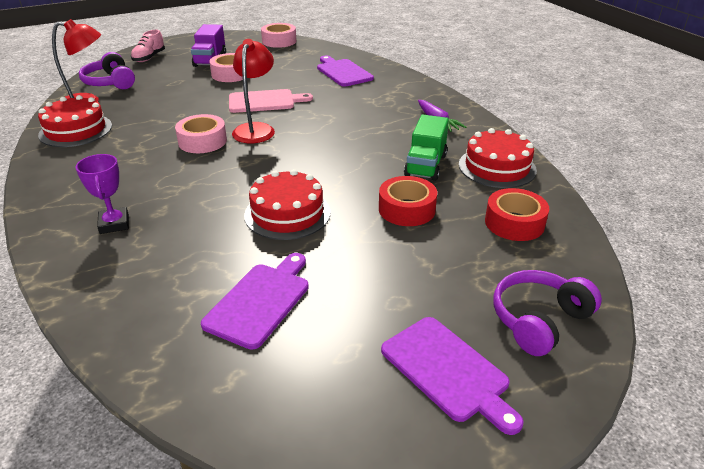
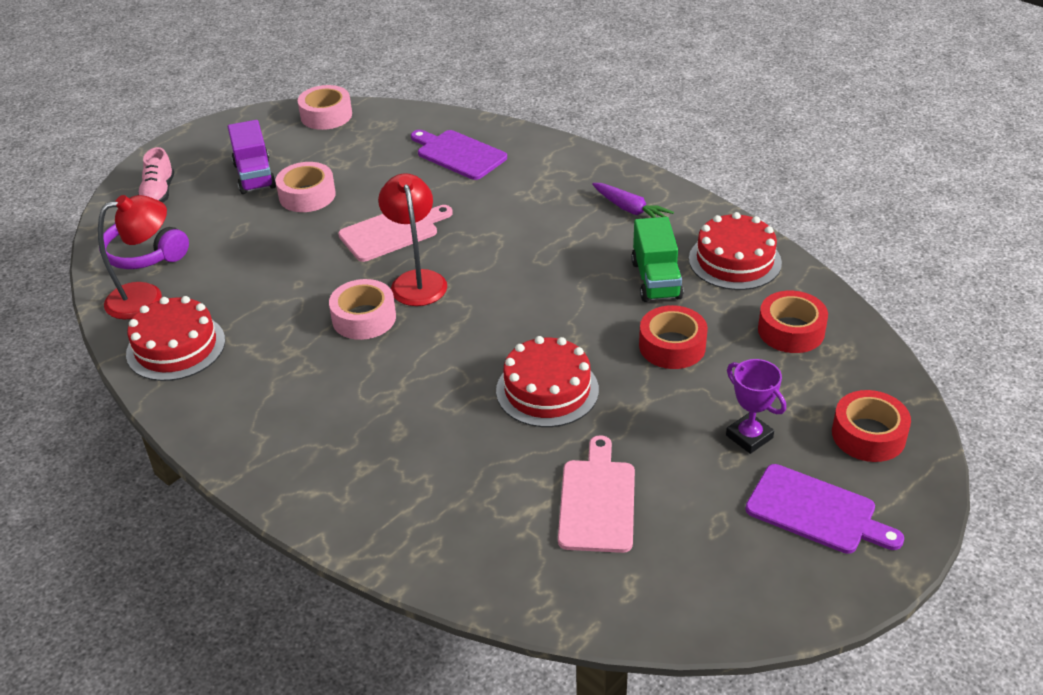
camera: 20 degrees left, 5 degrees up
(114, 224) = (359, 463): purple trophy -> purple trophy (749, 437)
(260, 301) = (597, 501): purple cutting board -> pink cutting board
(539, 320) = (868, 435): purple headphones -> red tape

